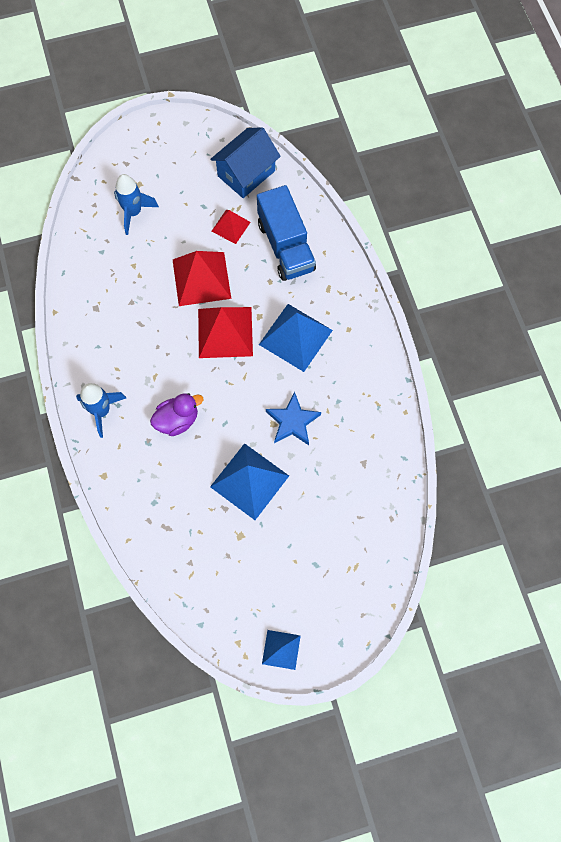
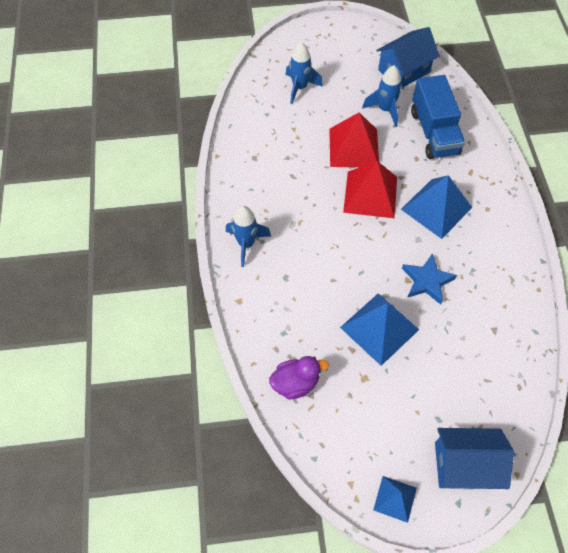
camera: 10 degrees right, 10 degrees down
(177, 420) = (316, 263): purple duck -> purple duck (295, 383)
(230, 226) = (385, 110): red pyramid -> blue rocket
(344, 605) = (464, 465): none -> blue house

